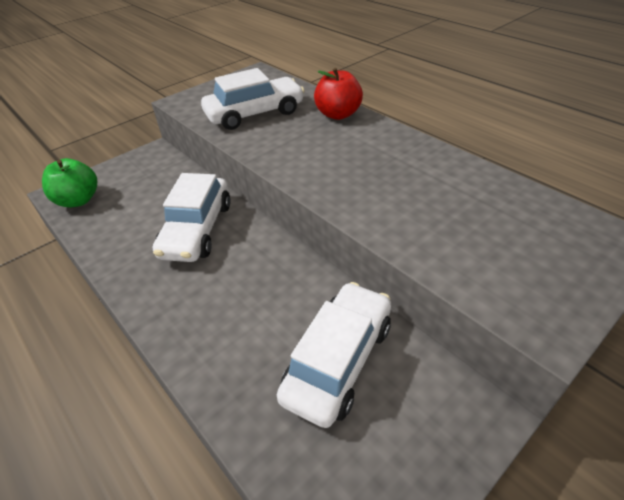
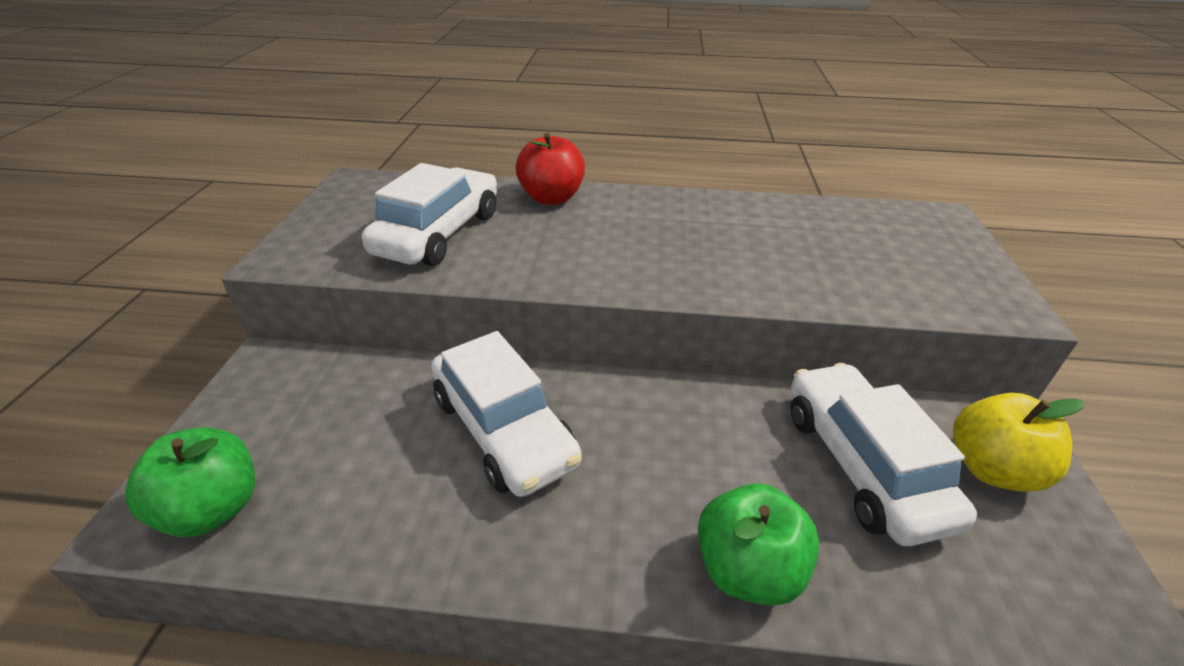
camera: 45 degrees left, 5 degrees down
(208, 357) = (747, 569): none -> green apple
(419, 424) = (991, 469): none -> yellow apple

